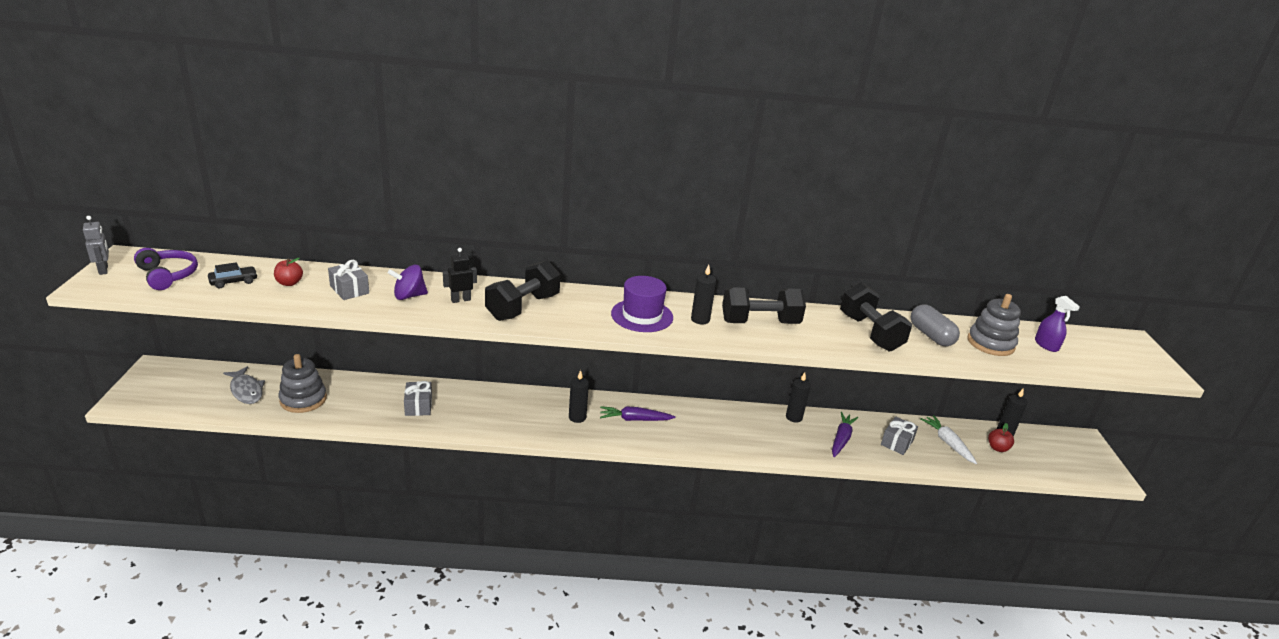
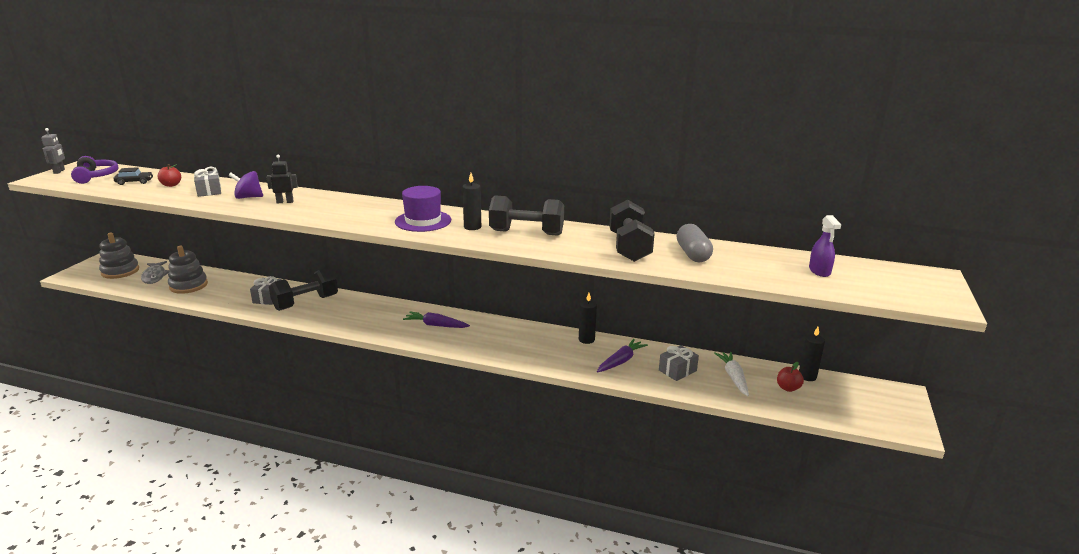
camera: 20 degrees right, 5 degrees down
(523, 307) = (329, 209): black dumbbell -> black dumbbell (306, 303)
(577, 417) = (387, 318): black candle -> none
(990, 343) = (754, 265): grey stacking toy -> grey stacking toy (120, 271)

